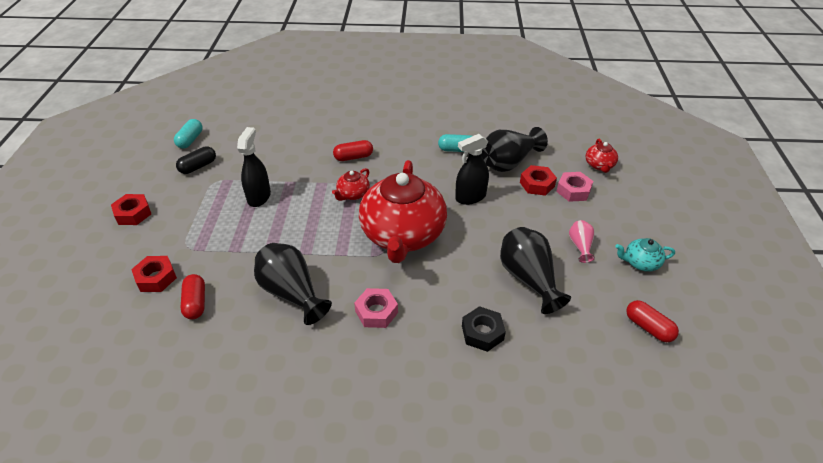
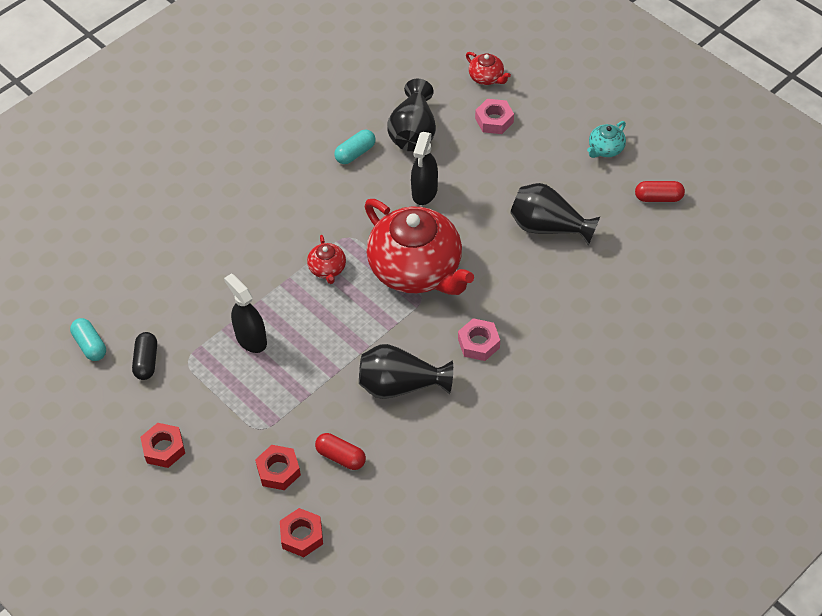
camera: 45 degrees left, 10 degrees up
(353, 157) = (276, 234): red capsule -> none
(482, 333) = (565, 294): black nut -> none
(537, 184) = (460, 137): red nut -> red nut (302, 536)
(580, 246) = (553, 169): pink vase -> none

